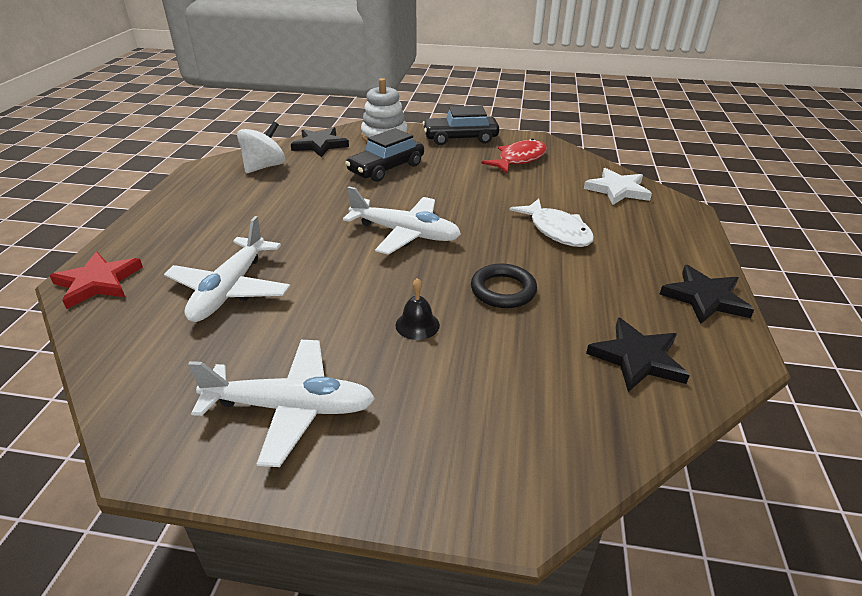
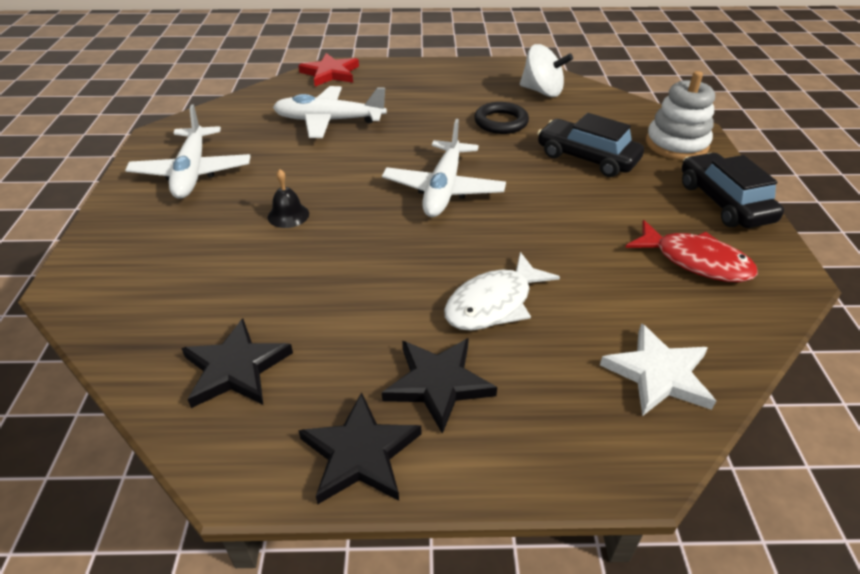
camera: 80 degrees right, 5 degrees up
(320, 145) = (616, 109): black star -> black star (438, 384)
(503, 290) = (350, 263): black ring -> black ring (501, 122)

